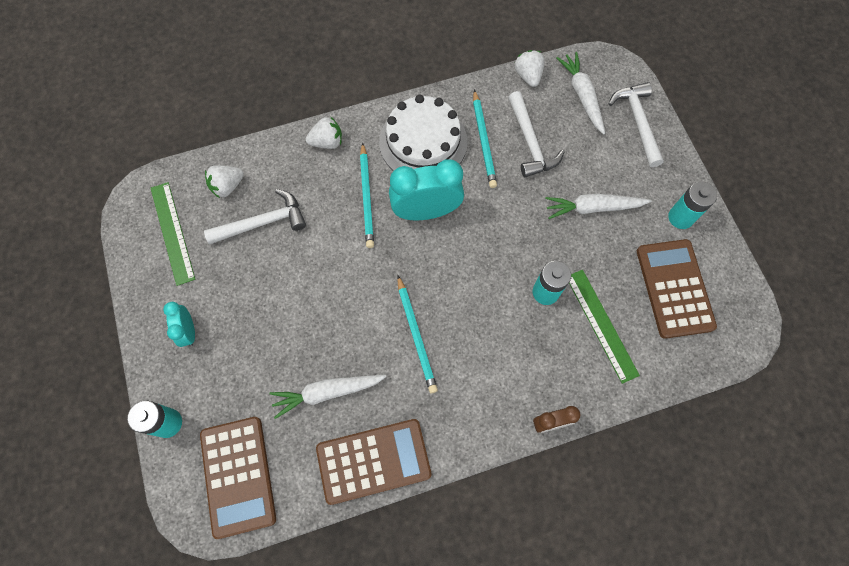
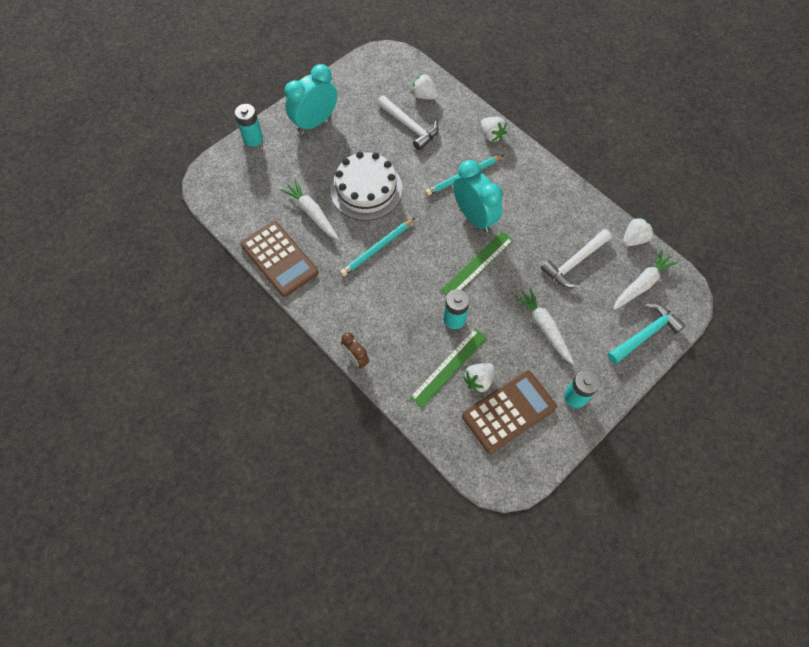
camera: 65 degrees right, 5 degrees down
(172, 232) = (375, 83): green ruler -> green ruler (477, 265)
(189, 331) = (315, 122): turquoise clock -> turquoise clock, size x1.87
(238, 476) = (237, 189): brown calculator -> none
(423, 142) = (529, 192): white cake -> white cake (366, 189)
(484, 141) = (555, 231): turquoise pencil -> none
(628, 301) = (478, 380): none -> white strawberry
(637, 121) = (645, 334): white hammer -> turquoise hammer

